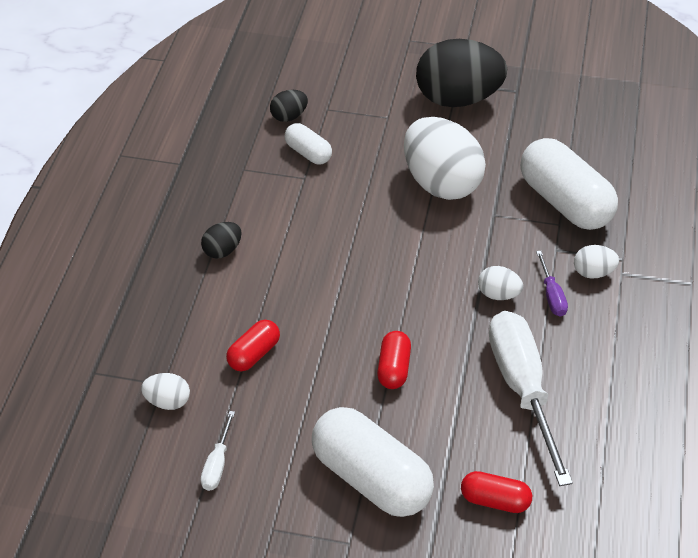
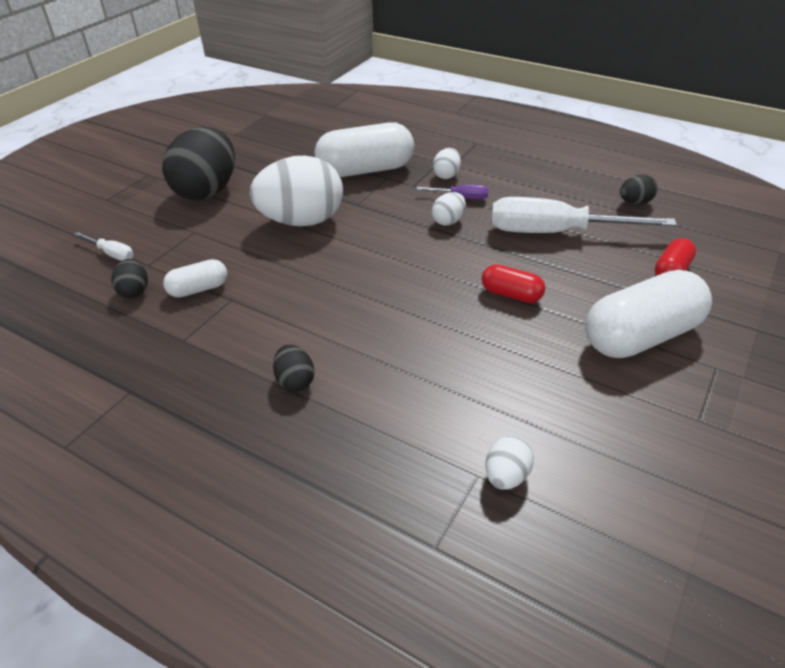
camera: 70 degrees left, 5 degrees down
(217, 464) = (608, 447): white screwdriver -> white screwdriver (112, 253)
(254, 354) = (459, 386): red capsule -> none
(628, 458) = (635, 202): none -> black egg

